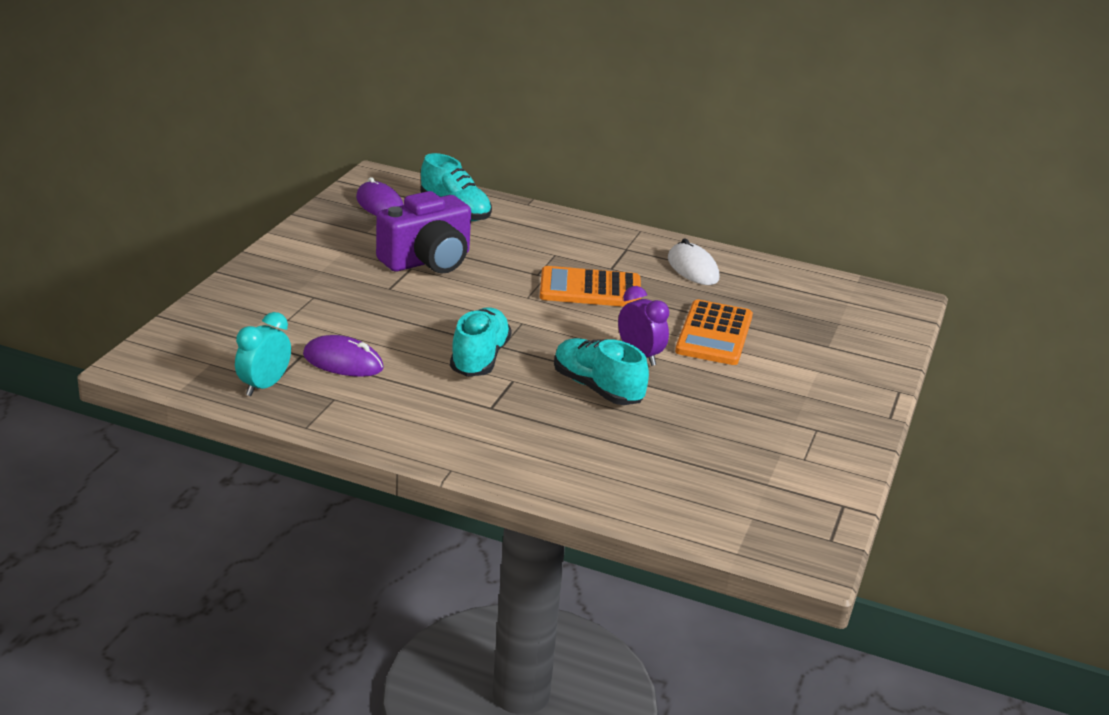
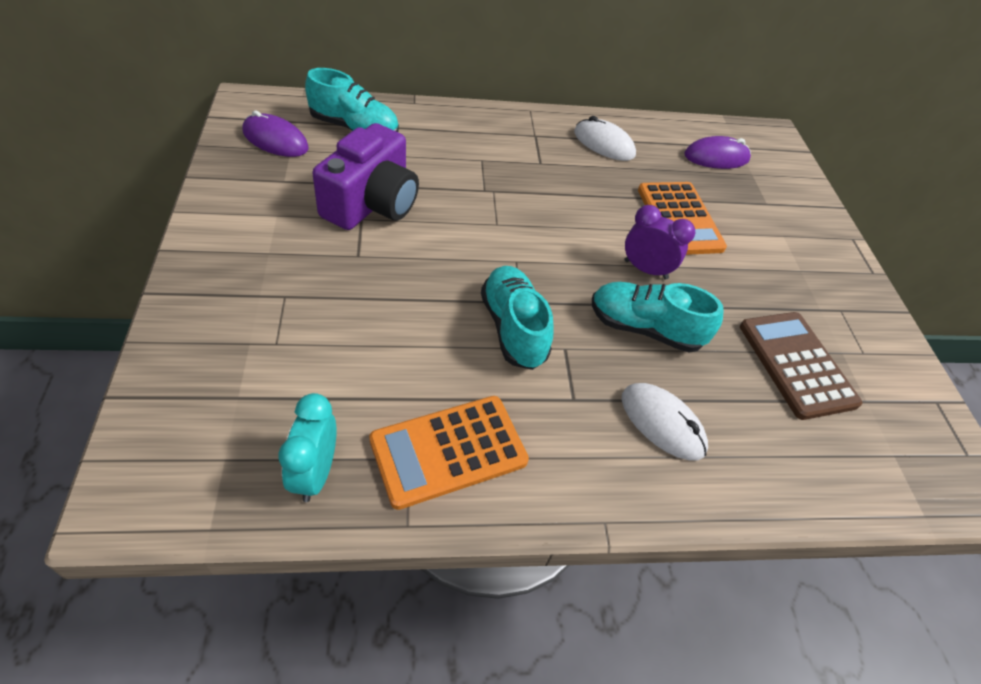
camera: 30 degrees left, 20 degrees up
(343, 362) = (381, 391): purple mouse -> purple mouse (716, 157)
(553, 439) = (662, 423): none -> white mouse
(590, 289) = (542, 195): orange calculator -> orange calculator (448, 451)
(722, 446) = (796, 364): none -> brown calculator

